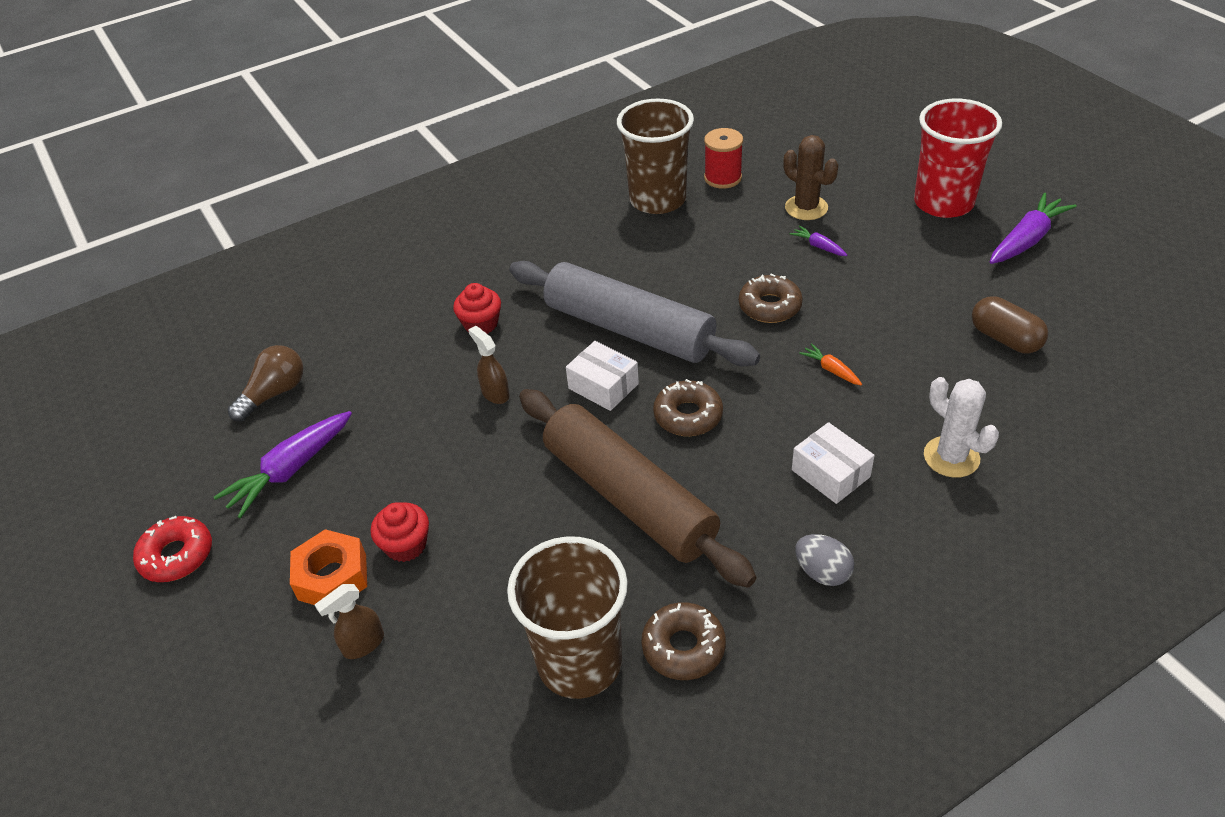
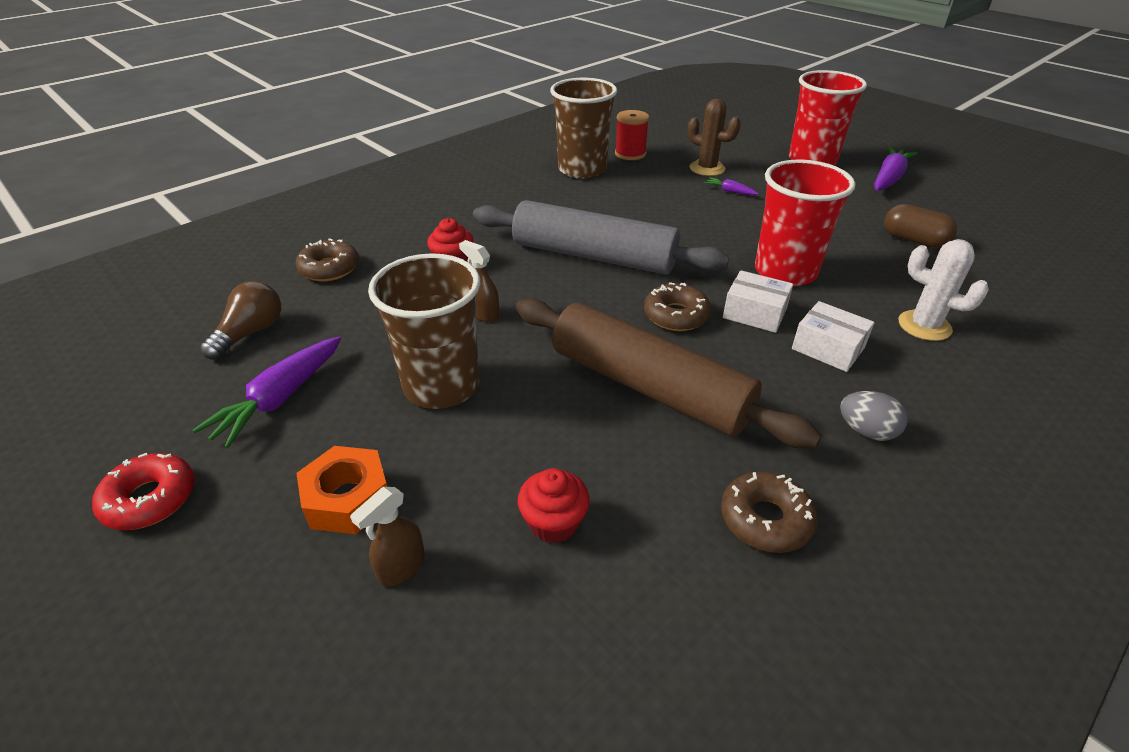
camera: 15 degrees left, 5 degrees down
(406, 545) = (427, 456): red cupcake -> red cupcake (554, 522)
(579, 662) = (660, 551): brown cup -> brown cup (441, 386)
(603, 386) = (587, 299): white box -> white box (754, 313)
(769, 306) = (710, 232): brown donut -> brown donut (329, 268)
(831, 370) = (785, 272): orange carrot -> red cup

